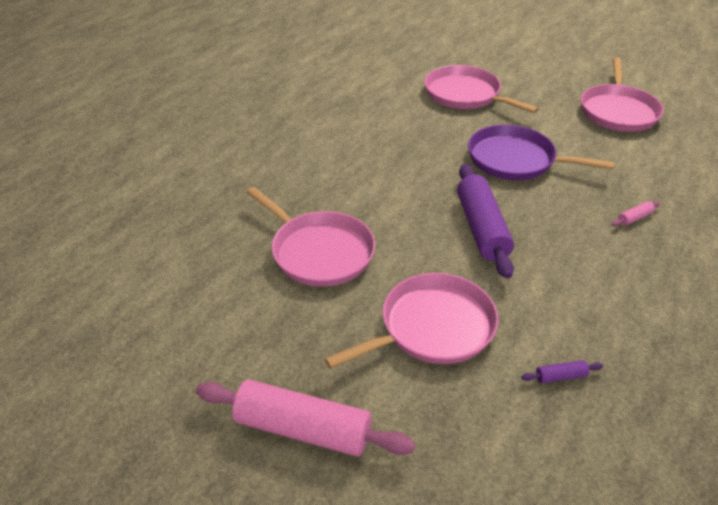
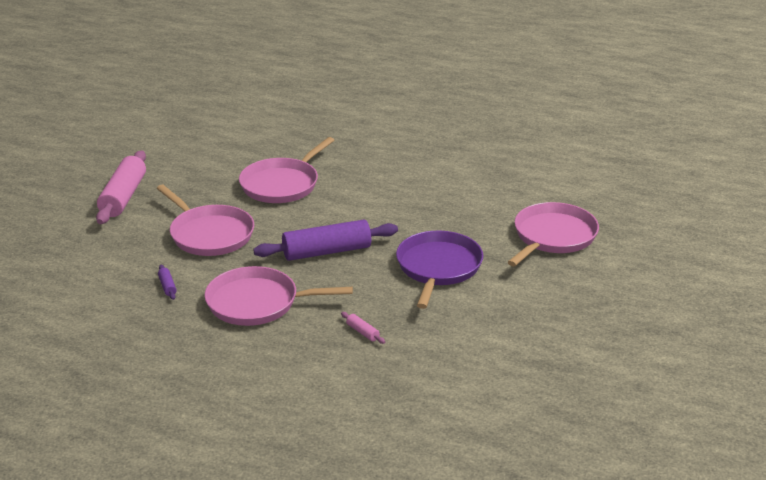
camera: 80 degrees right, 10 degrees down
(618, 111) = (567, 336): pink pan -> pink pan (257, 303)

